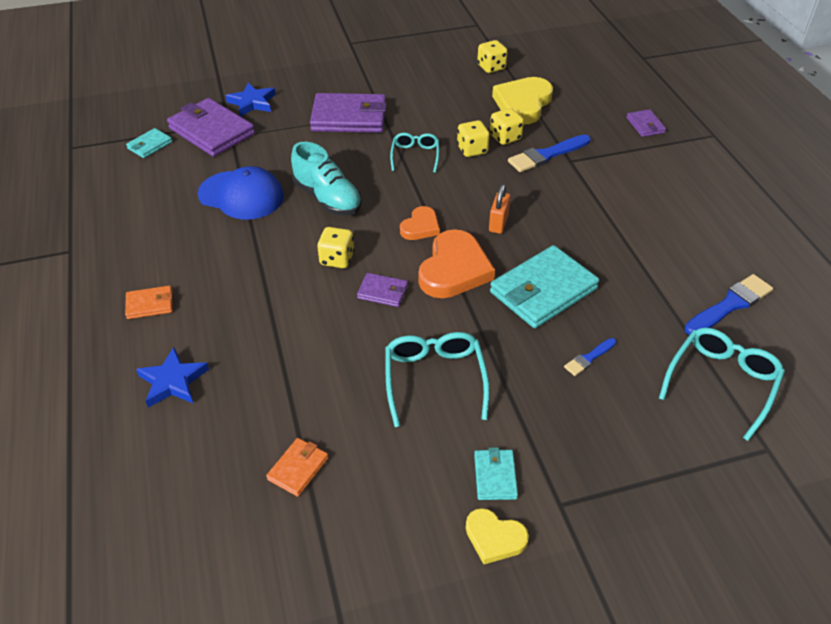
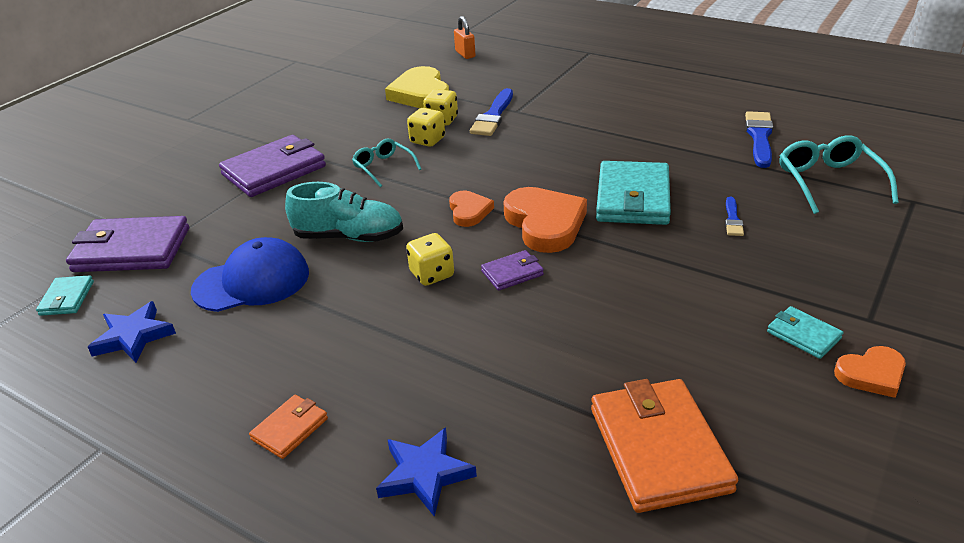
camera: 40 degrees left, 10 degrees down
(252, 102) = (146, 206): blue star -> blue star (133, 336)
(298, 468) = (659, 449): orange wallet -> orange wallet, size x2.04
(434, 380) = (655, 304): turquoise glasses -> none
(491, 67) = (355, 82): yellow dice -> none
(494, 538) = (871, 374): yellow heart -> orange heart
(498, 223) = (528, 175): orange padlock -> orange padlock (465, 54)
(645, 125) = (535, 67): purple wallet -> none

